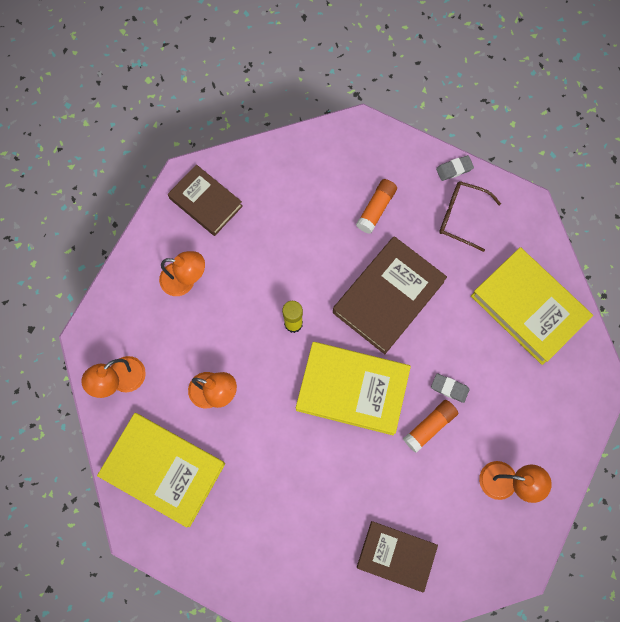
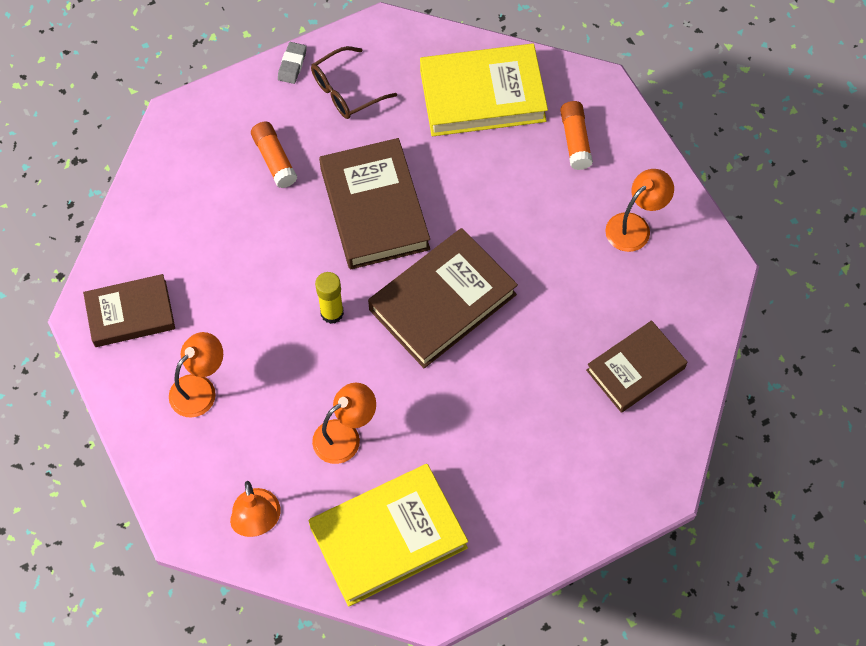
camera: 55 degrees left, 10 degrees down
(352, 389) = (442, 302): yellow book -> brown book
(429, 426) = (532, 257): orange glue stick -> orange glue stick (575, 140)
(449, 388) = (508, 215): grey eraser -> none

